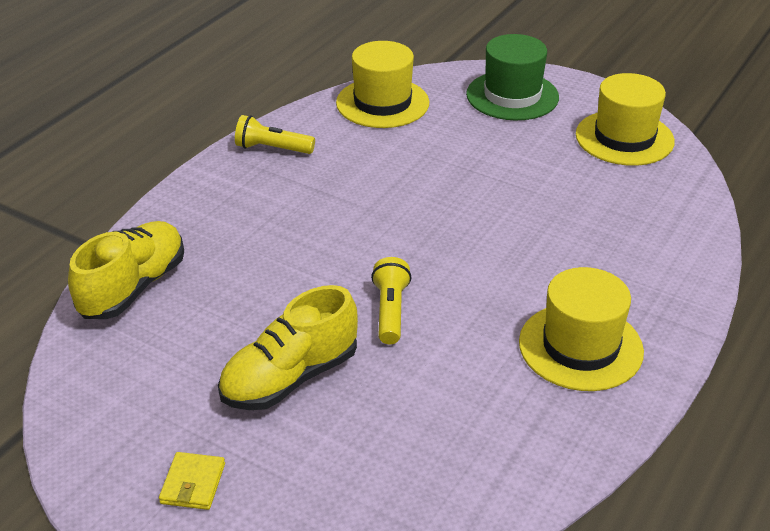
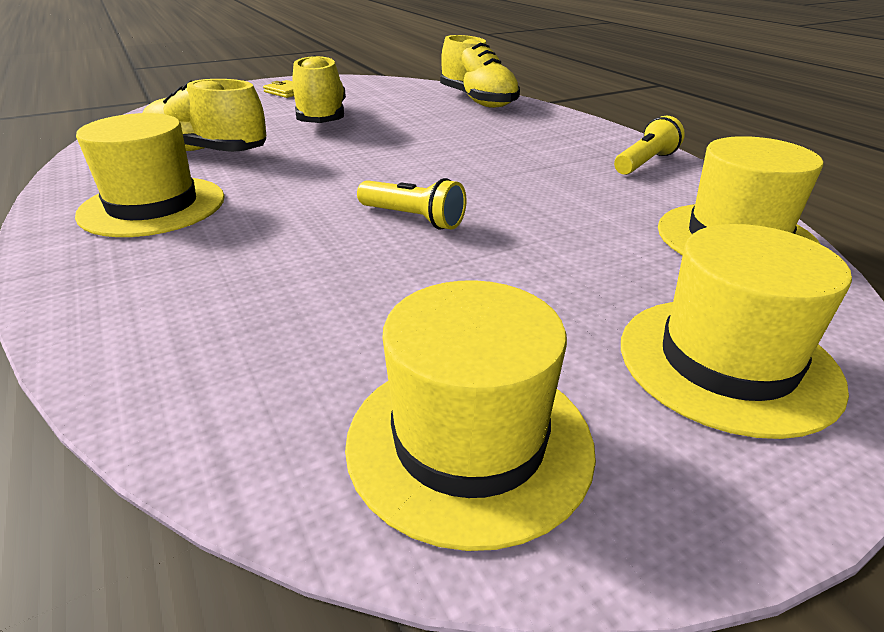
camera: 120 degrees right, 5 degrees down
(390, 311) = (333, 154): yellow flashlight -> yellow flashlight (413, 219)
(459, 398) = (207, 152): none -> yellow shoe
(512, 96) = (727, 362): green hat -> yellow hat

